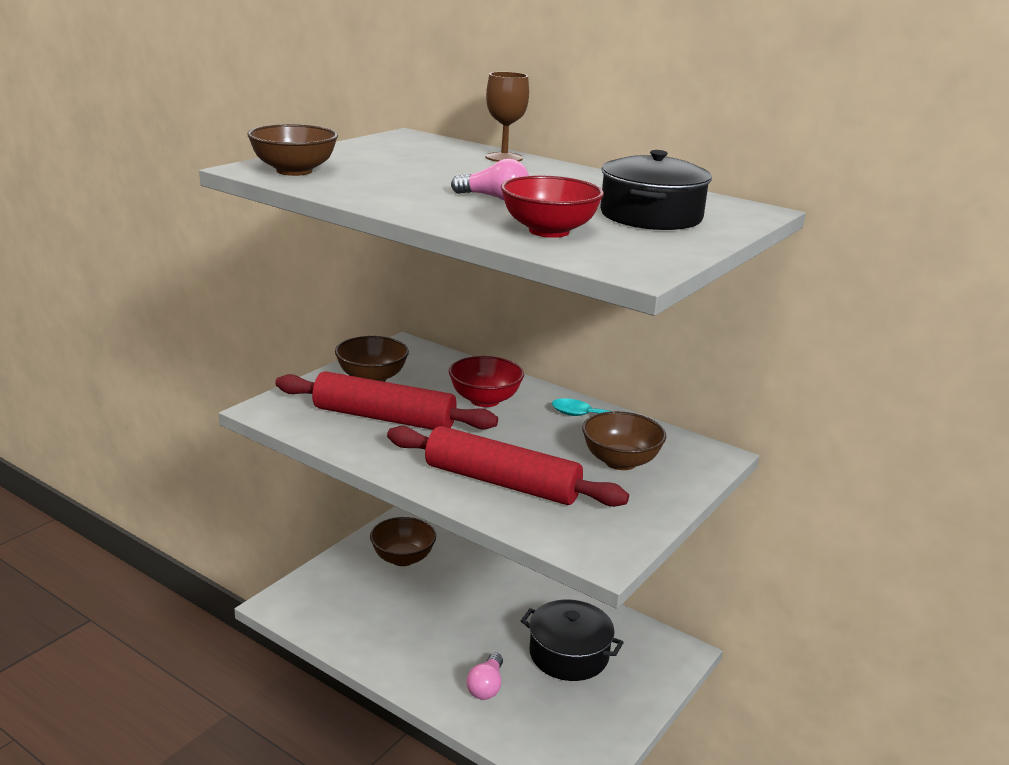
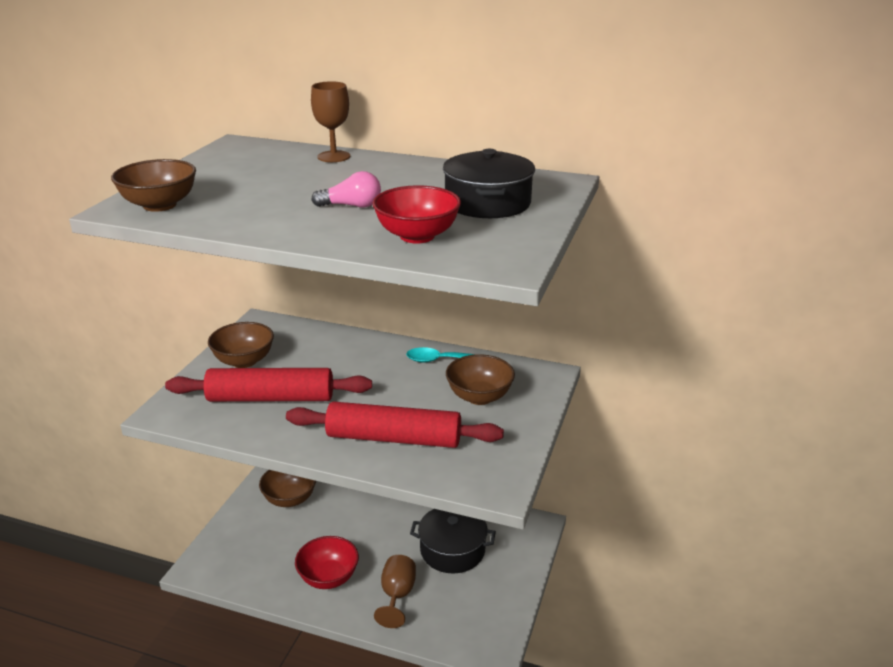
camera: 15 degrees left, 5 degrees up
(485, 400) = (348, 362): red bowl -> red bowl (328, 577)
(486, 686) = (397, 595): pink light bulb -> brown goblet

